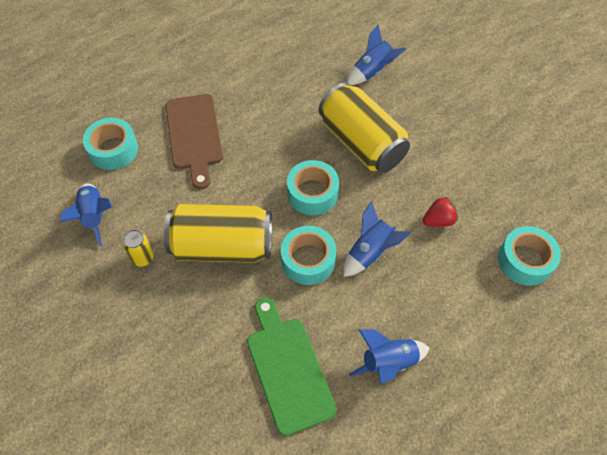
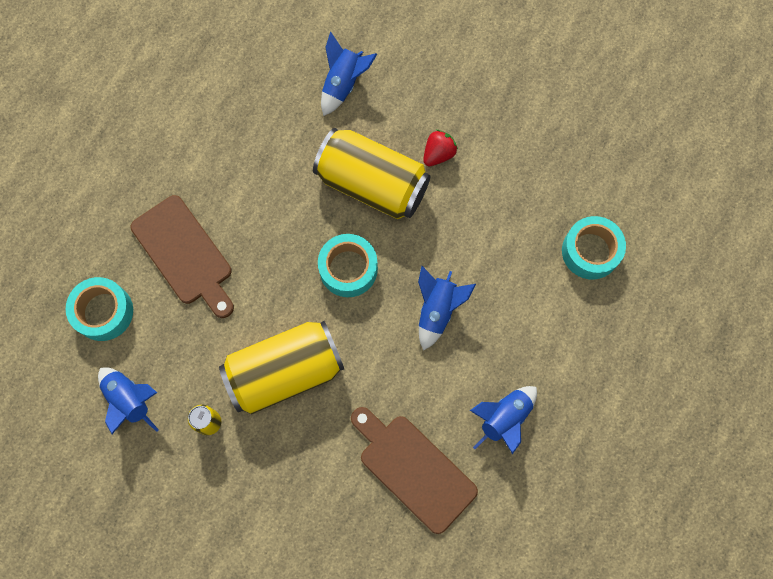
camera: 25 degrees left, 15 degrees up
(288, 369) = (413, 469): green cutting board -> brown cutting board
(308, 260) = (379, 347): turquoise tape -> none
(438, 220) = (490, 243): red strawberry -> red strawberry (438, 154)

